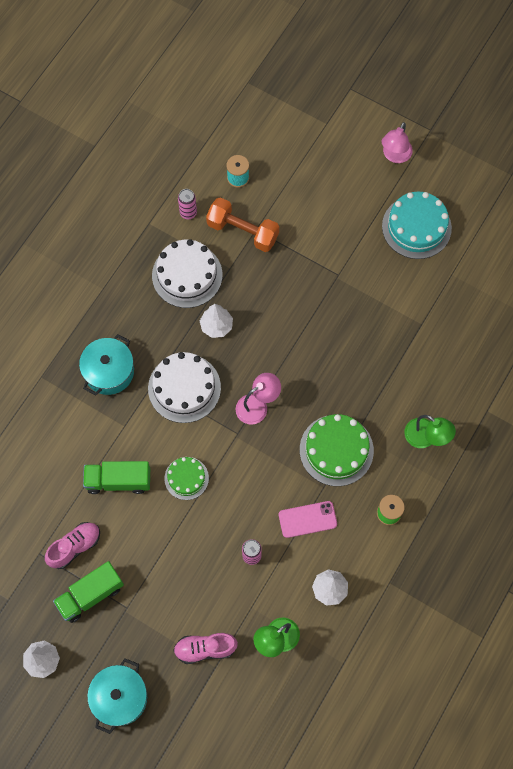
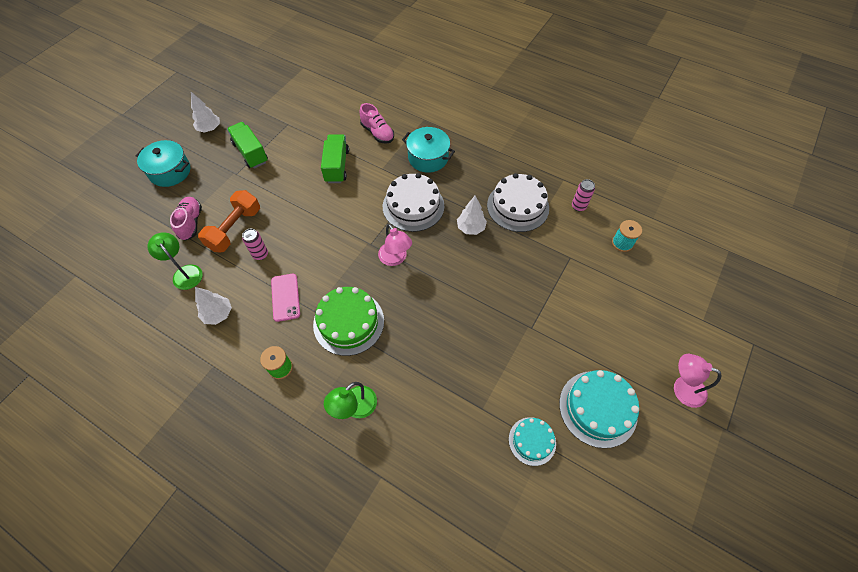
camera: 90 degrees right, 10 degrees down
(75, 547) = (289, 143): pink shoe -> pink shoe (377, 133)
(186, 478) = (334, 209): green cake -> none
(243, 231) = (566, 247): orange dumbbell -> orange dumbbell (235, 229)
(448, 284) = (532, 441): none -> turquoise cake

